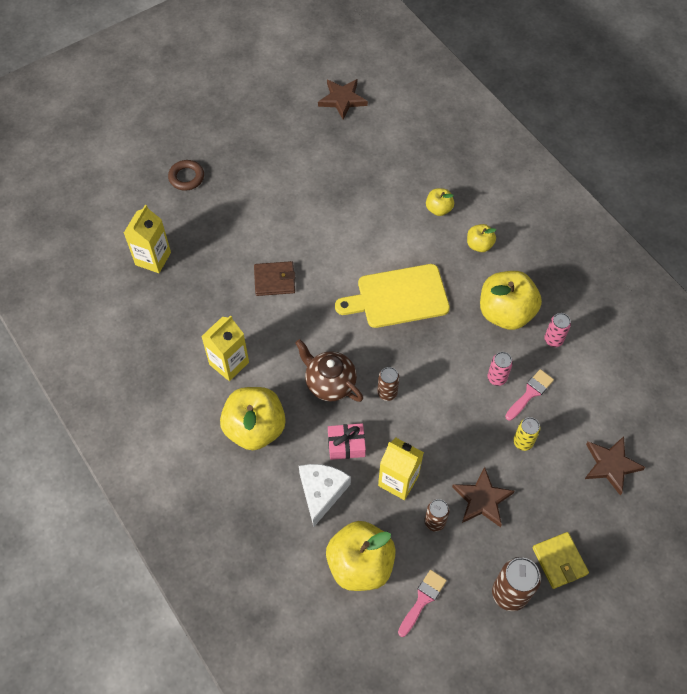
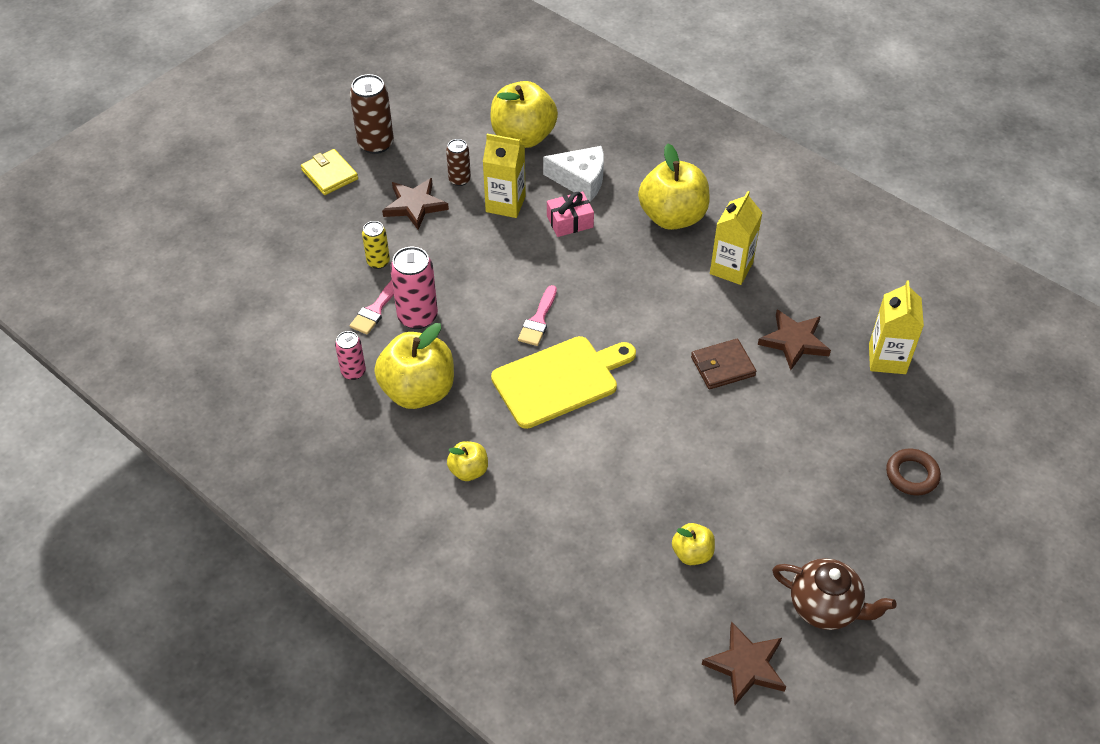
camera: 165 degrees right, 10 degrees down
(321, 492) = (580, 180): white cheese -> white cheese turned 75 degrees counterclockwise
(329, 383) = (609, 272): brown teapot -> brown teapot (825, 607)
(387, 393) = (541, 276): brown can -> none
(422, 600) = (457, 125): pink brush -> pink brush (538, 320)
(438, 209) = (537, 510): yellow apple -> yellow apple (692, 553)
(497, 378) = (417, 316): pink can -> pink can, size x1.68
(611, 465) = (278, 260): brown star -> brown star (794, 341)

